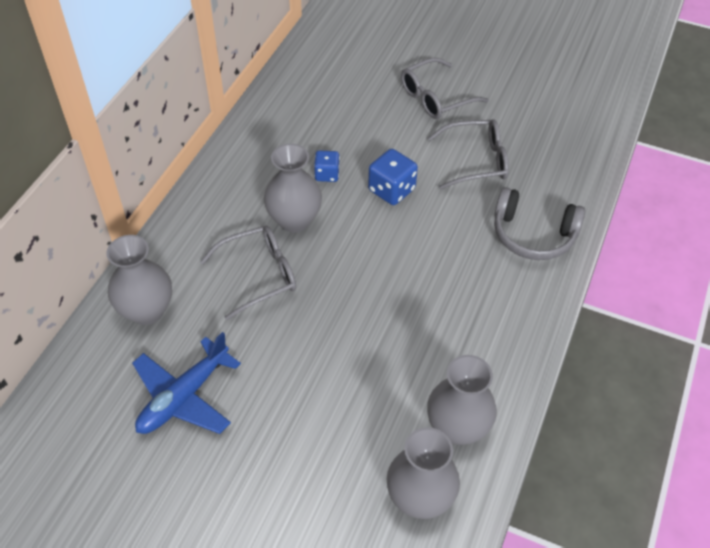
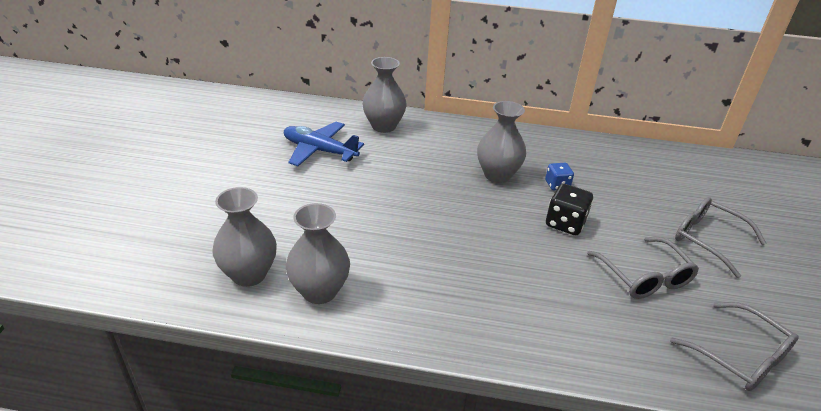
camera: 75 degrees right, 15 degrees down
(259, 275) = (435, 166): grey glasses -> grey glasses (740, 356)
(391, 190) = (565, 223): blue dice -> black dice
(533, 235) = (572, 331): grey headphones -> none

